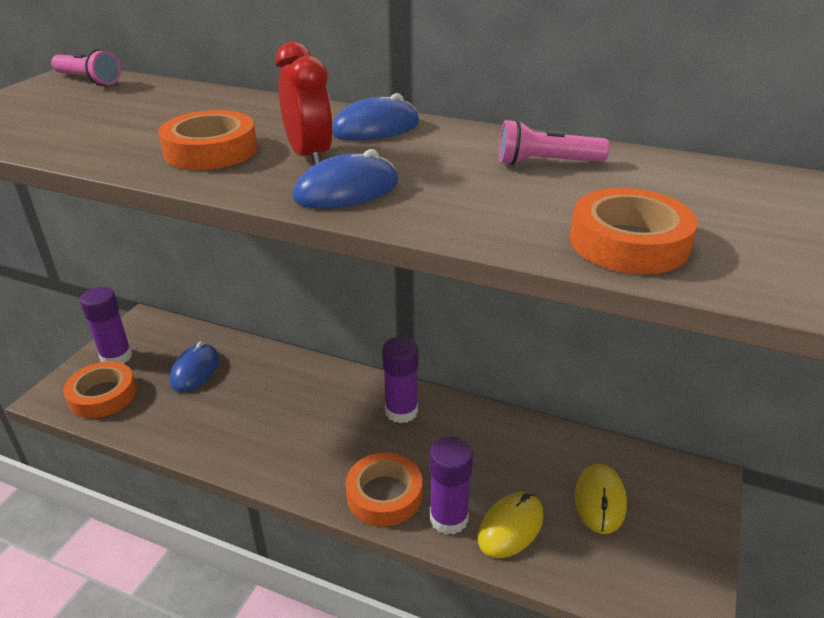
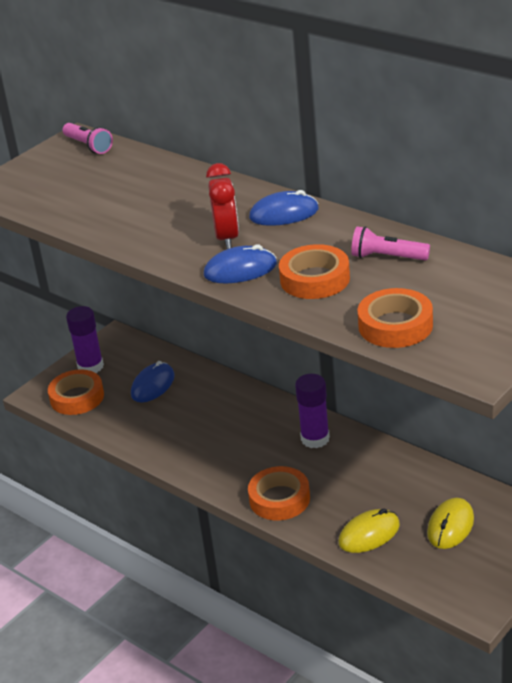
camera: 20 degrees right, 0 degrees up
(211, 150) = (163, 227): orange tape -> orange tape (315, 279)
(448, 518) = (323, 521): purple glue stick -> none

